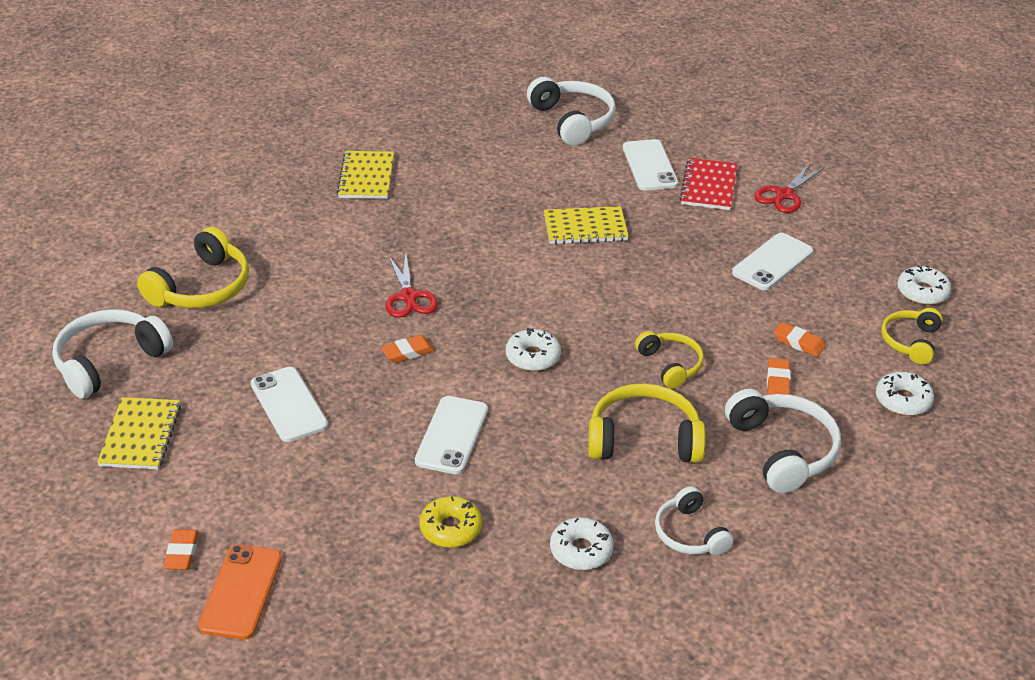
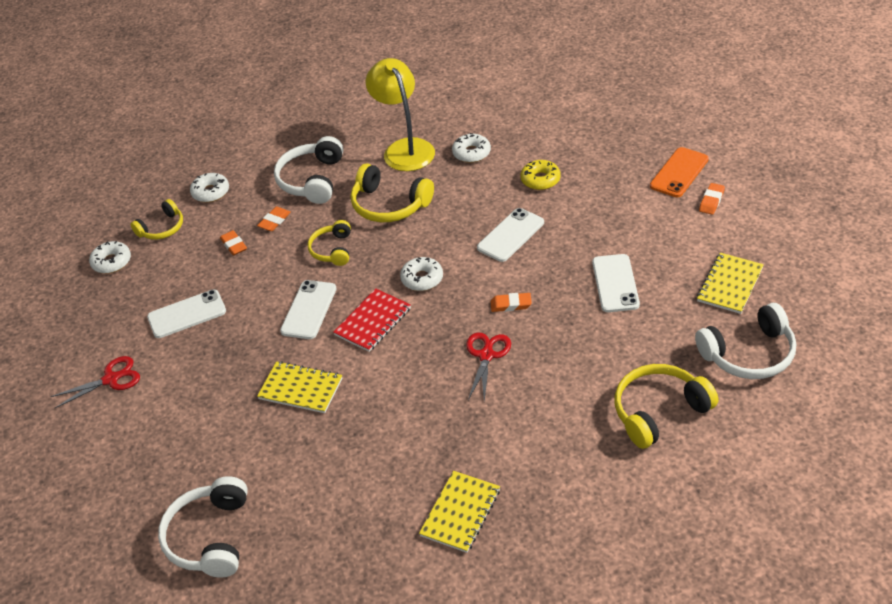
camera: 150 degrees left, 5 degrees up
(649, 166) = (189, 448): white phone -> white phone (309, 310)
(689, 534) = (405, 148): white headphones -> yellow lamp
(708, 186) = (162, 407): red notebook -> red notebook (373, 322)

